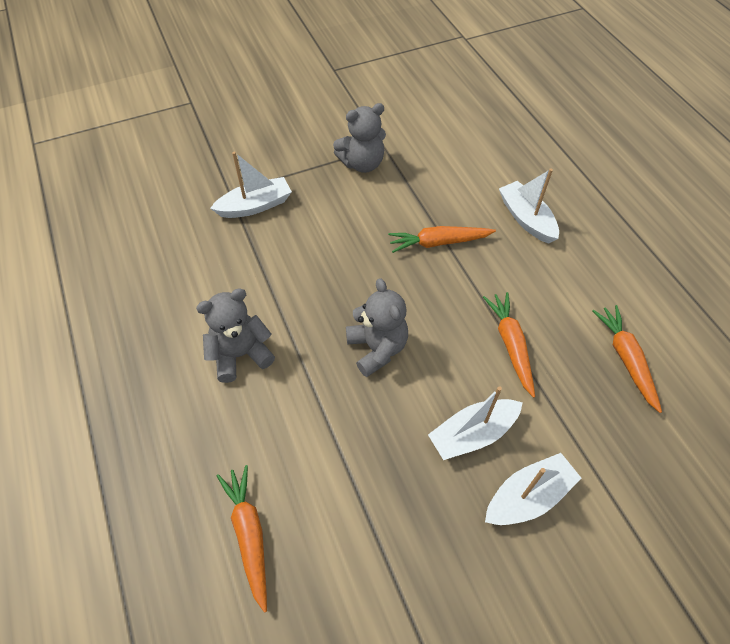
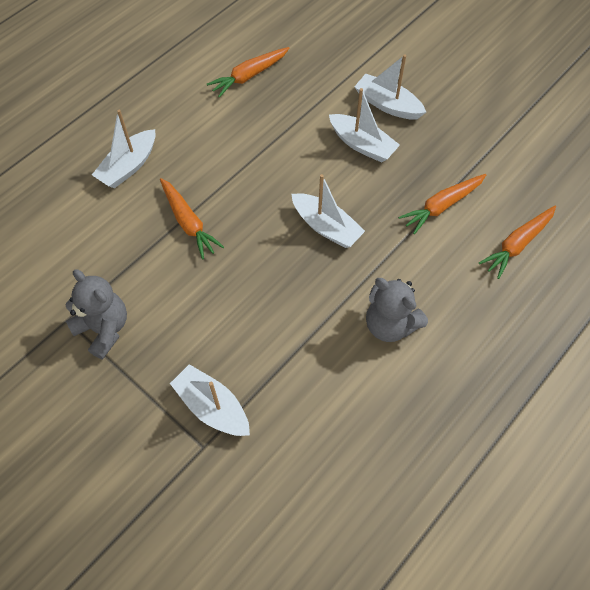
camera: 115 degrees left, 5 degrees up
(377, 348) = (326, 227): grey teddy bear -> white boat
(510, 345) = (273, 143): orange carrot -> orange carrot (442, 206)

